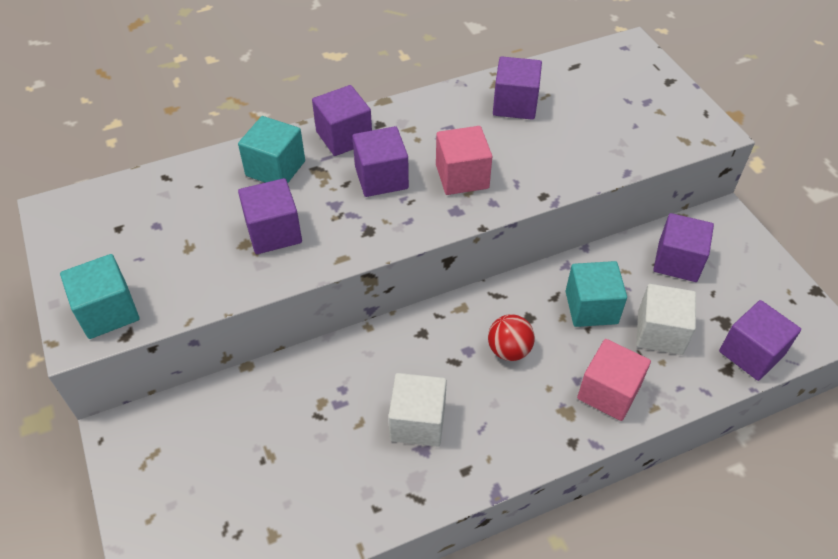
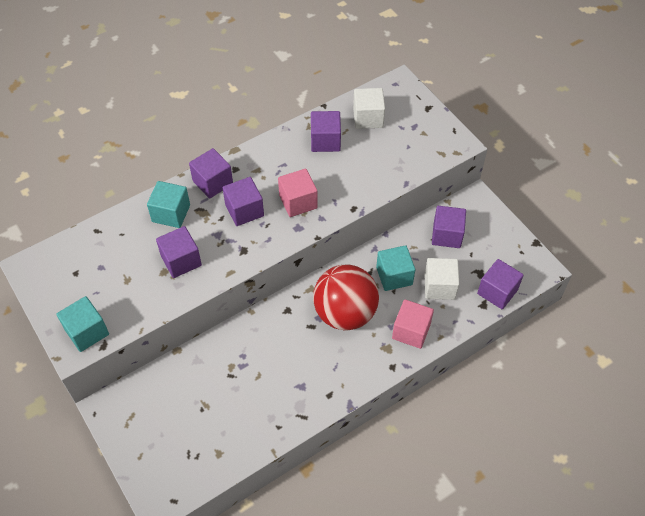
camera: 10 degrees left, 5 degrees up
(417, 422) = (294, 369): white cube -> white cube (368, 118)
(509, 350) = (345, 313): red ball -> red ball, size x2.15

